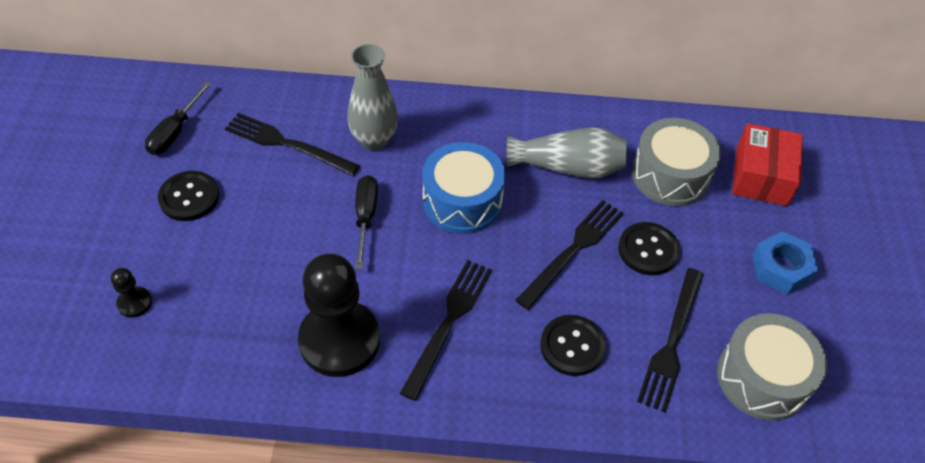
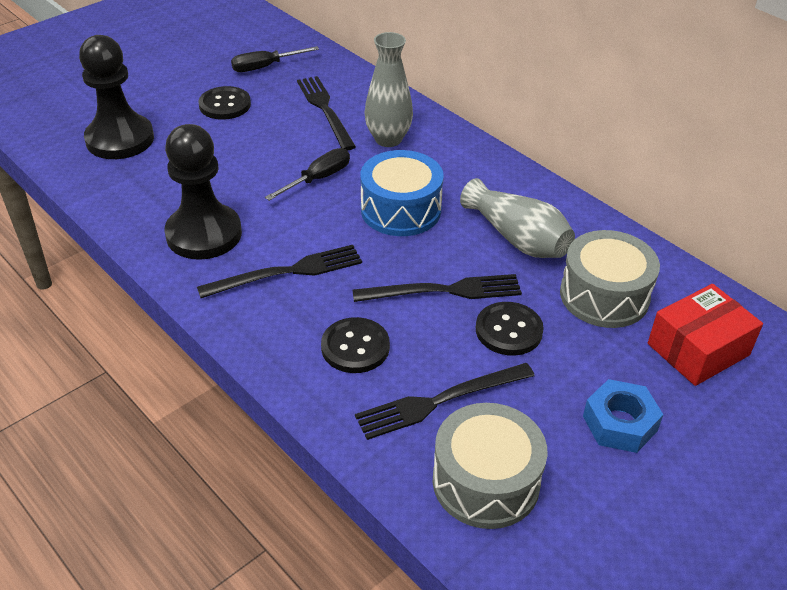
camera: 45 degrees right, 10 degrees down
(134, 303) = (120, 139): black pawn -> black pawn, size x2.37

